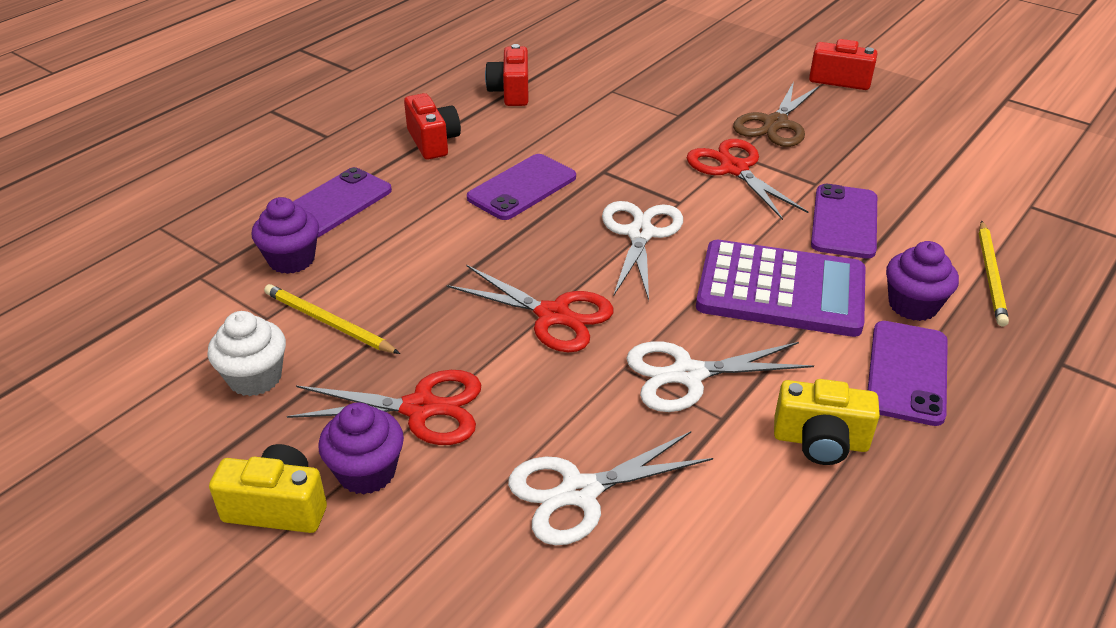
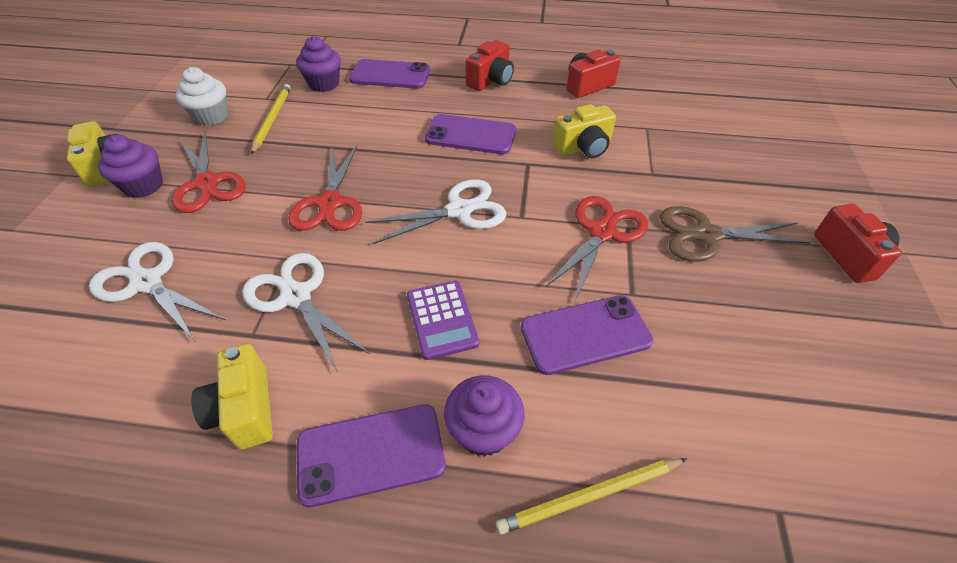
camera: 60 degrees right, 10 degrees up
(609, 133) = (583, 148): none -> yellow camera
(781, 290) = (442, 319): purple calculator -> purple calculator, size x0.54

